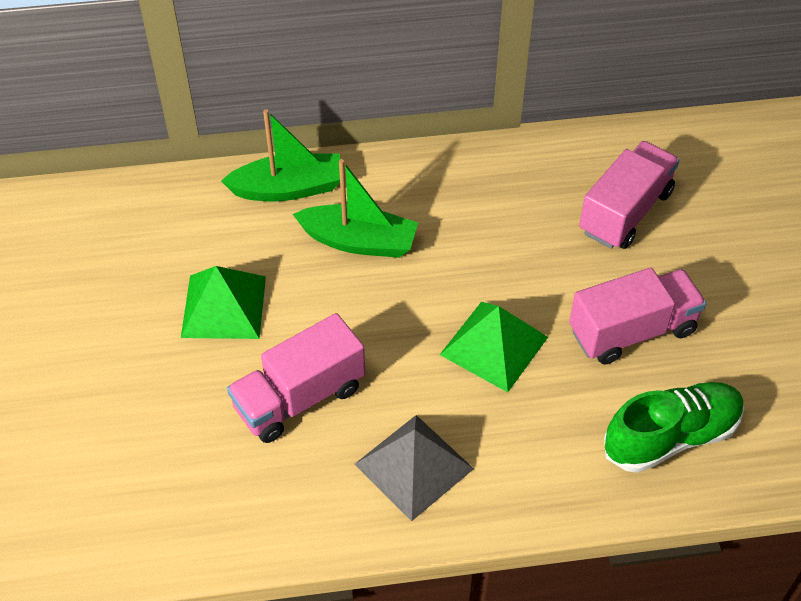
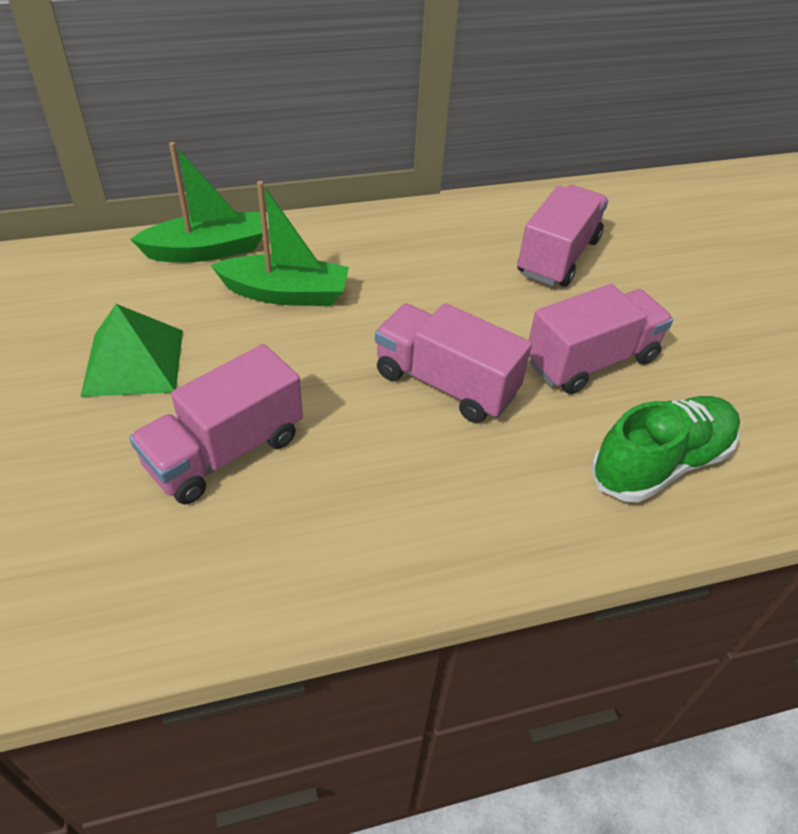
camera: 10 degrees left, 5 degrees down
(413, 466) = (369, 518): grey pyramid -> none
(494, 346) = (445, 383): green pyramid -> pink truck

